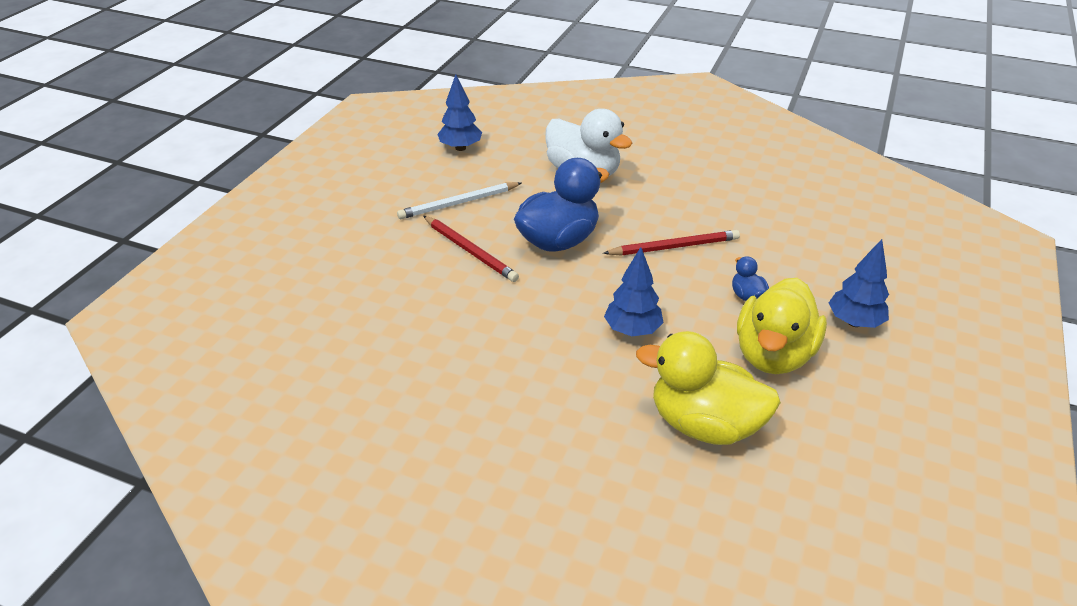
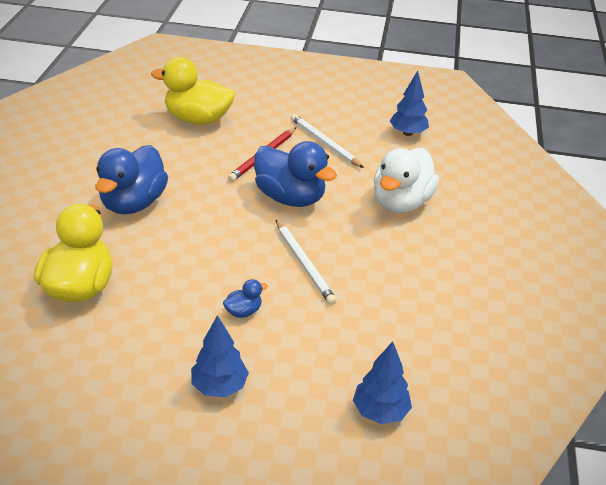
camera: 75 degrees right, 0 degrees up
(540, 368) = (133, 203): none -> blue duck
(632, 330) = (183, 245): blue tree -> blue tree (380, 411)
(674, 247) = (304, 264): red pencil -> white pencil
(773, 355) = (164, 327): yellow duck -> yellow duck (198, 119)

